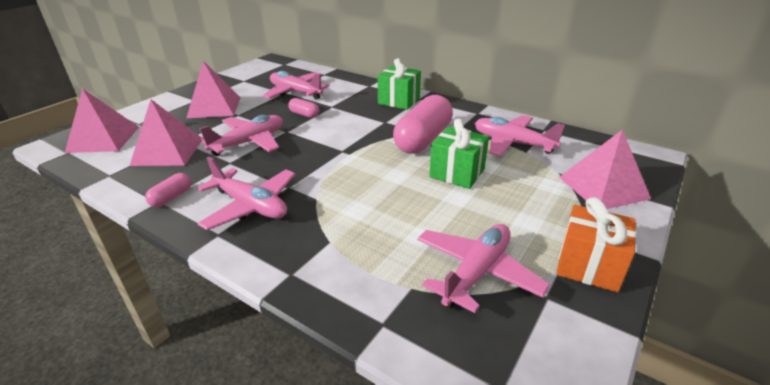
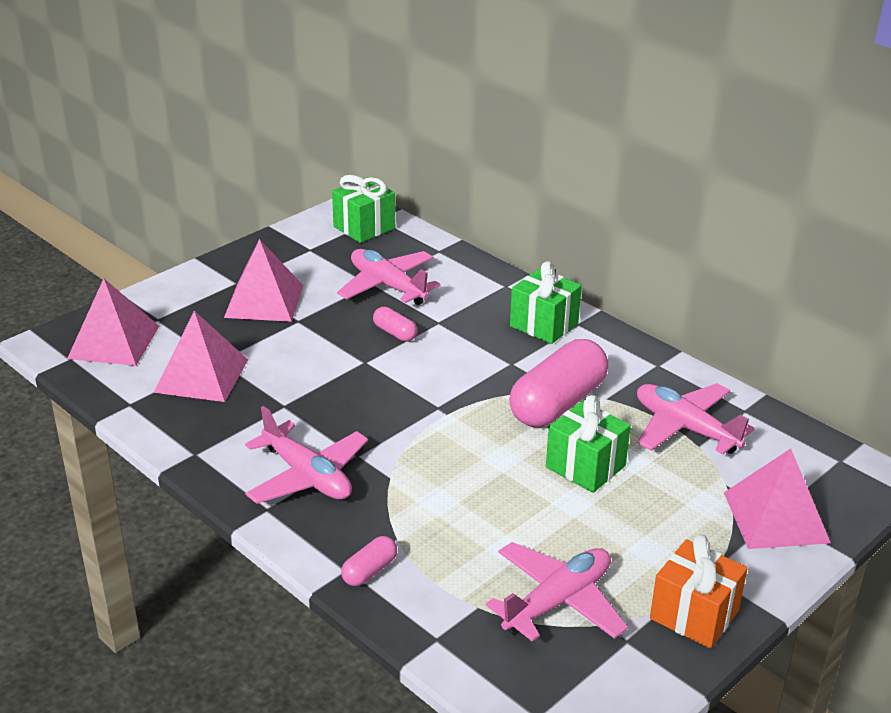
camera: 10 degrees right, 0 degrees up
(171, 197) = (210, 450): pink capsule -> pink capsule (369, 571)
(249, 142) = (311, 375): pink plane -> none
(277, 68) = (364, 227): none -> green gift

